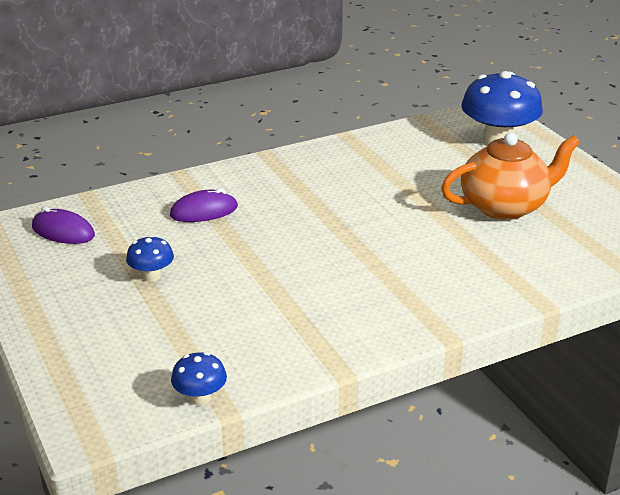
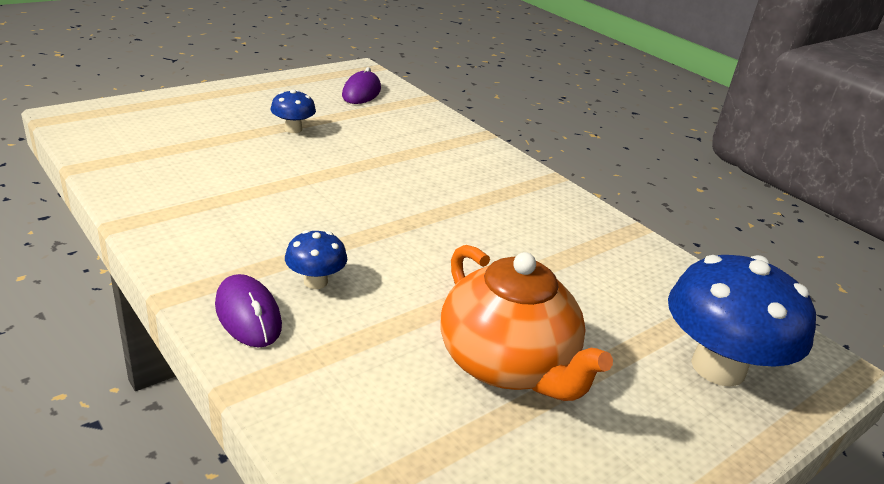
camera: 75 degrees right, 0 degrees up
(200, 398) = (97, 156): blue mushroom -> blue mushroom (315, 281)
(204, 211) = (415, 148): purple mouse -> purple mouse (248, 315)

